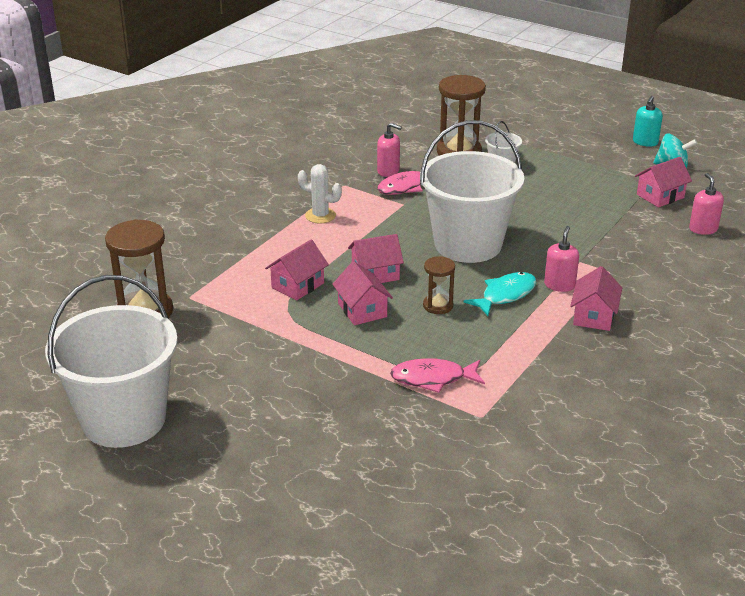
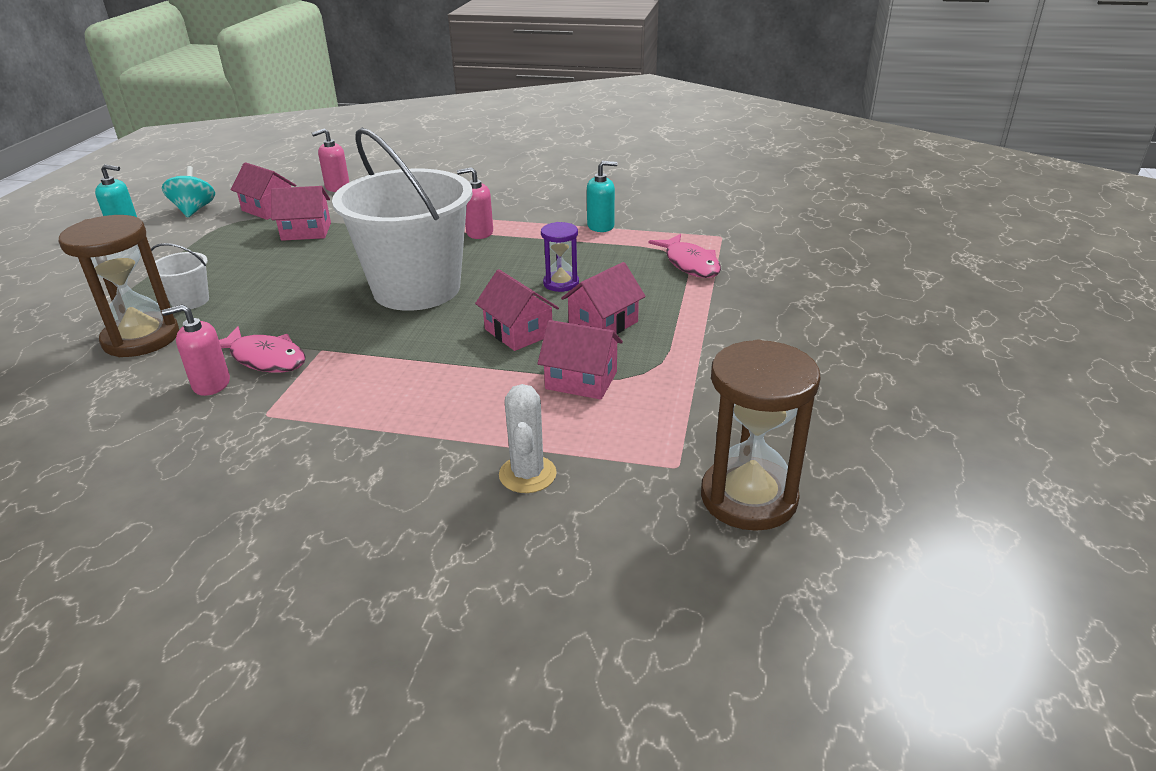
camera: 110 degrees left, 0 degrees up
(124, 419) = (965, 425): white bucket -> none
(320, 216) = (377, 411): white cactus -> white cactus (527, 474)
(388, 171) = (211, 384): pink soap dispenser -> pink soap dispenser turned 105 degrees counterclockwise
(438, 305) = (561, 283): brown hourglass -> purple hourglass
(505, 295) = (515, 254): turquoise fish -> none
(542, 351) = (601, 226): none -> turquoise soap dispenser
(594, 316) = (525, 213): pink house -> pink house (306, 231)

